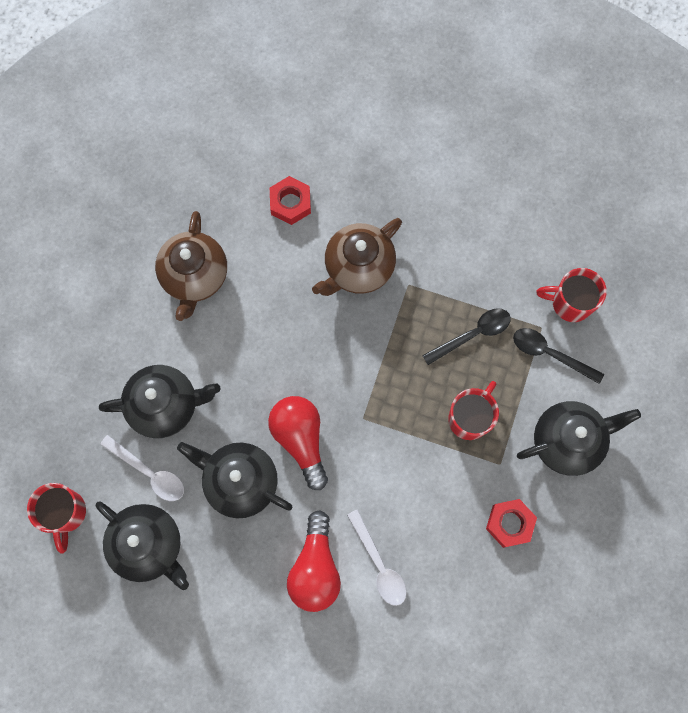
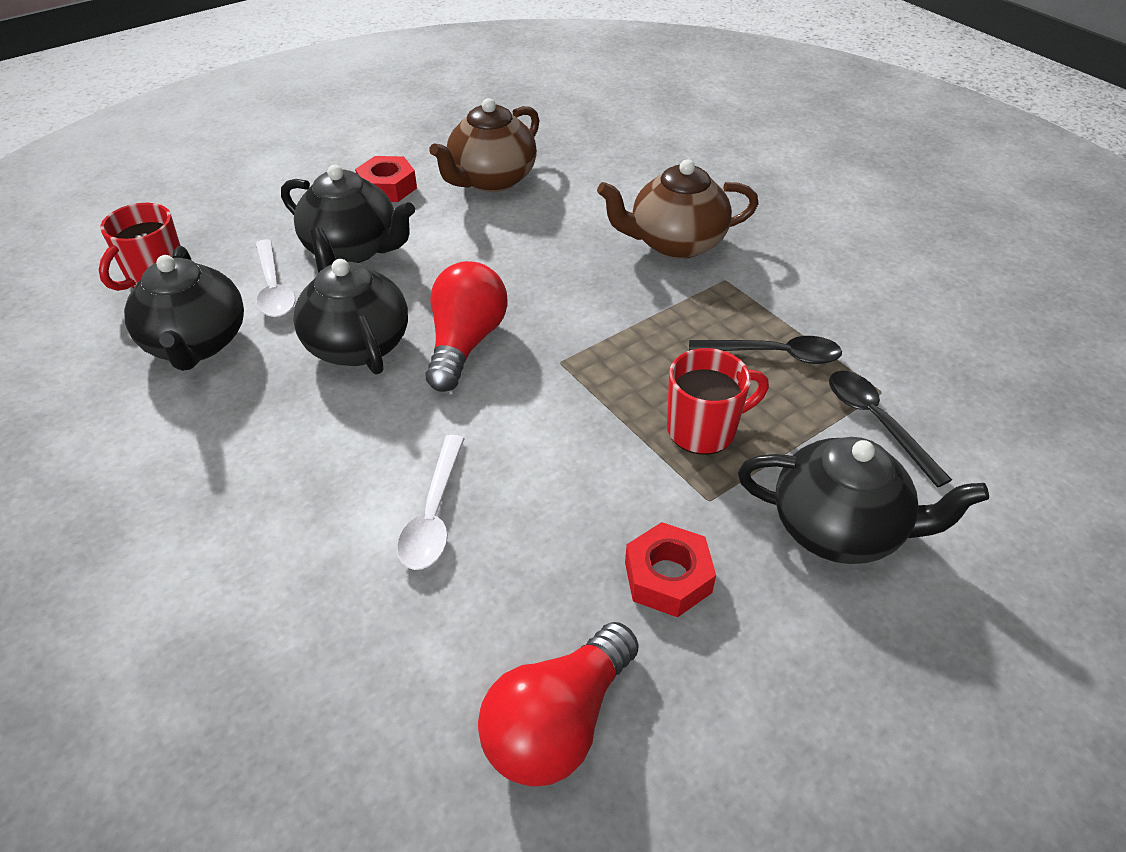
camera: 35 degrees right, 30 degrees down
(290, 203) = (644, 173): red nut -> red nut (387, 187)
(315, 568) = (349, 470): red light bulb -> red light bulb (558, 724)
(570, 303) = (943, 387): red mug -> none

